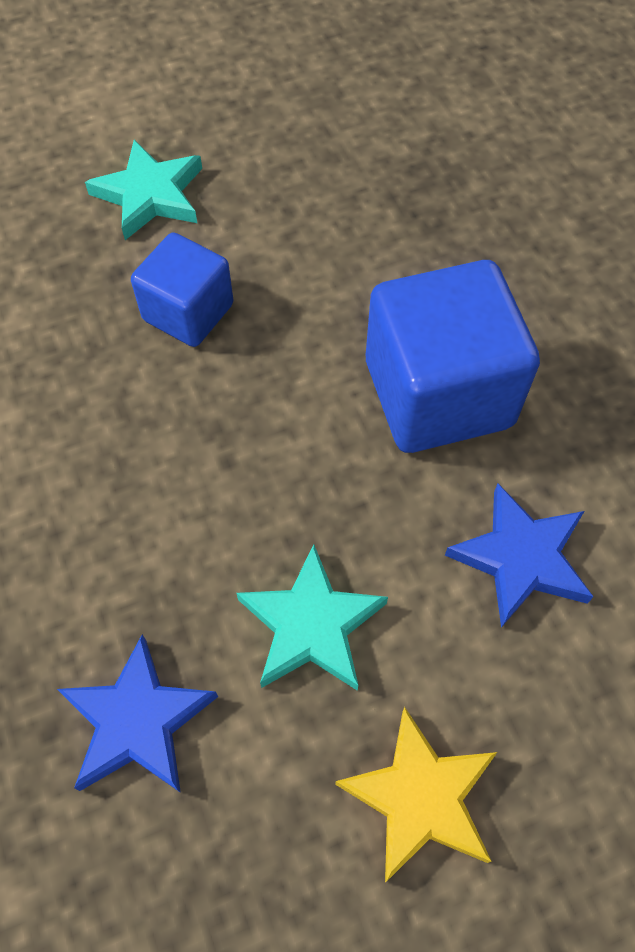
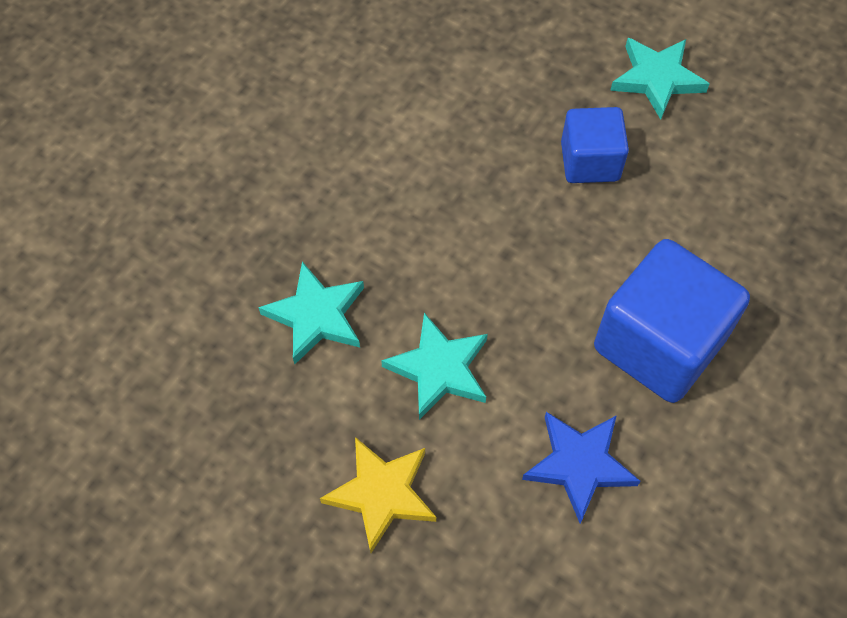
camera: 55 degrees right, 0 degrees up
(137, 721) = (316, 316): blue star -> turquoise star

